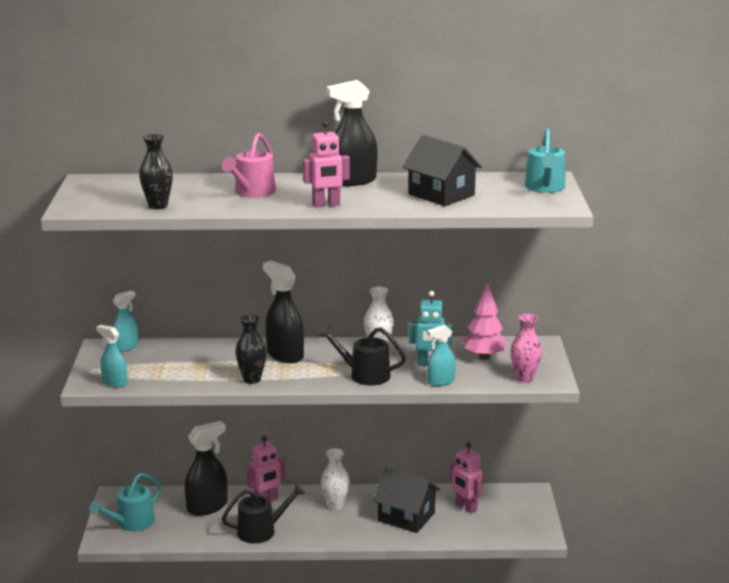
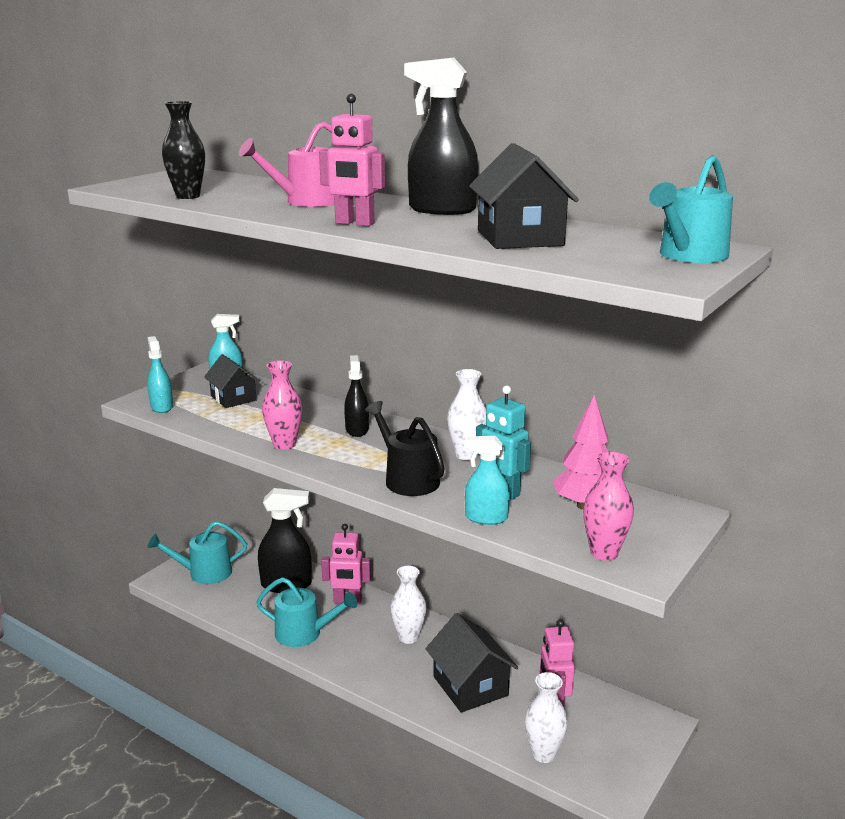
camera: 35 degrees right, 0 degrees up
(159, 360) = (233, 398): none -> black house
(252, 379) = (284, 444): black vase -> pink vase
(261, 531) = (304, 633): black watering can -> turquoise watering can
(285, 355) = (357, 429): black spray bottle -> black spray bottle, size x0.61
(486, 533) = (543, 754): none -> white vase

